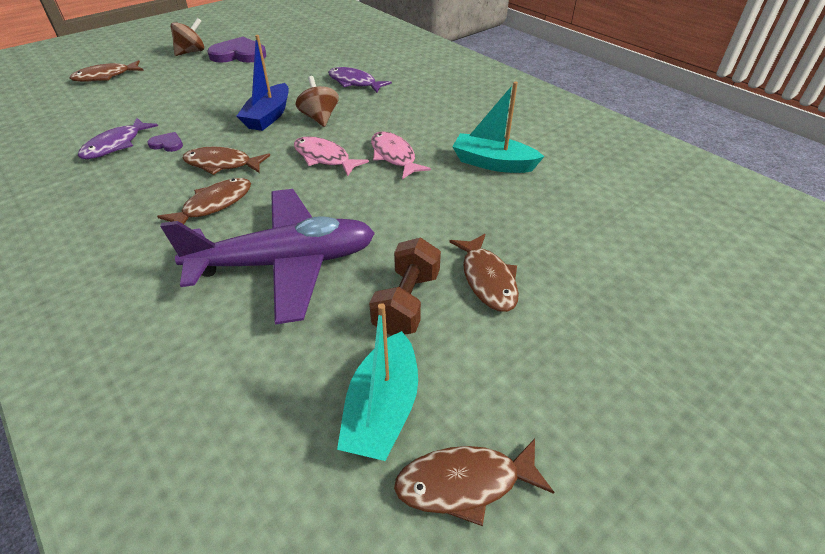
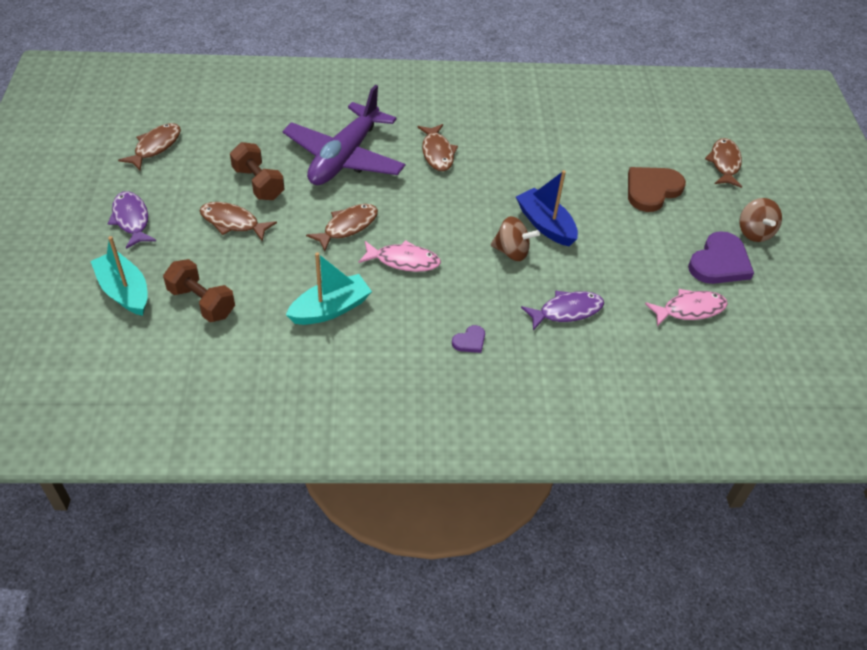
camera: 125 degrees right, 5 degrees up
(116, 145) = (570, 137): purple fish -> purple fish (131, 220)
(167, 144) = (548, 159): purple heart -> purple heart (470, 341)
(172, 92) = (652, 190): none -> brown heart
(222, 164) = (487, 173): brown fish -> brown fish (347, 227)
(324, 158) = (442, 224): pink fish -> pink fish (689, 310)
(382, 409) = (213, 144): turquoise boat -> turquoise boat (124, 291)
(596, 229) = (202, 302): none -> brown dumbbell

